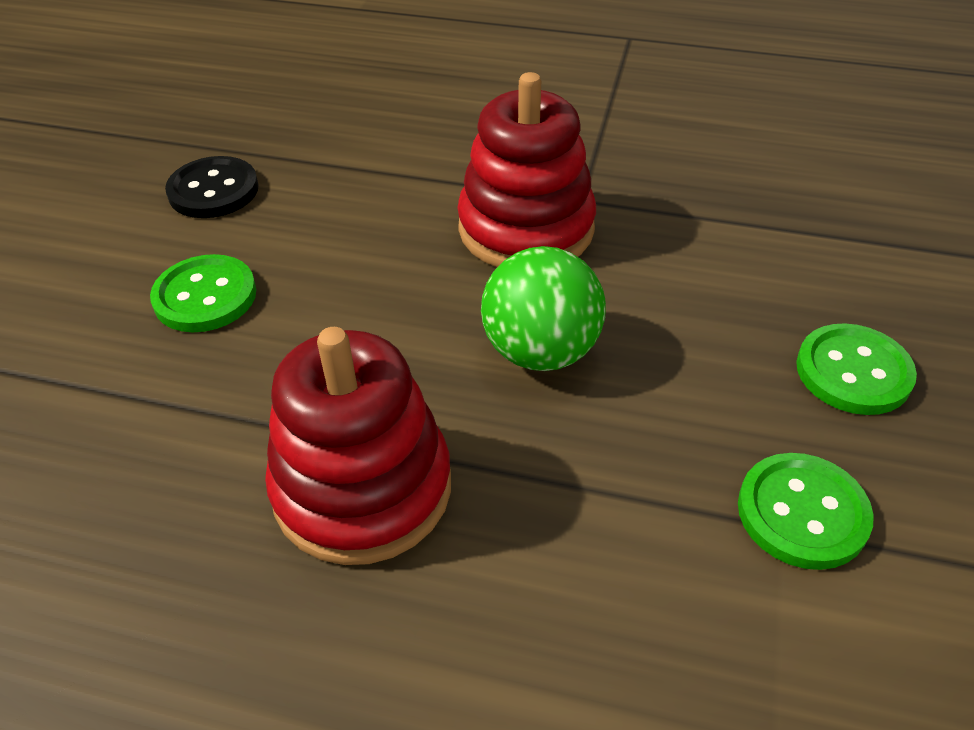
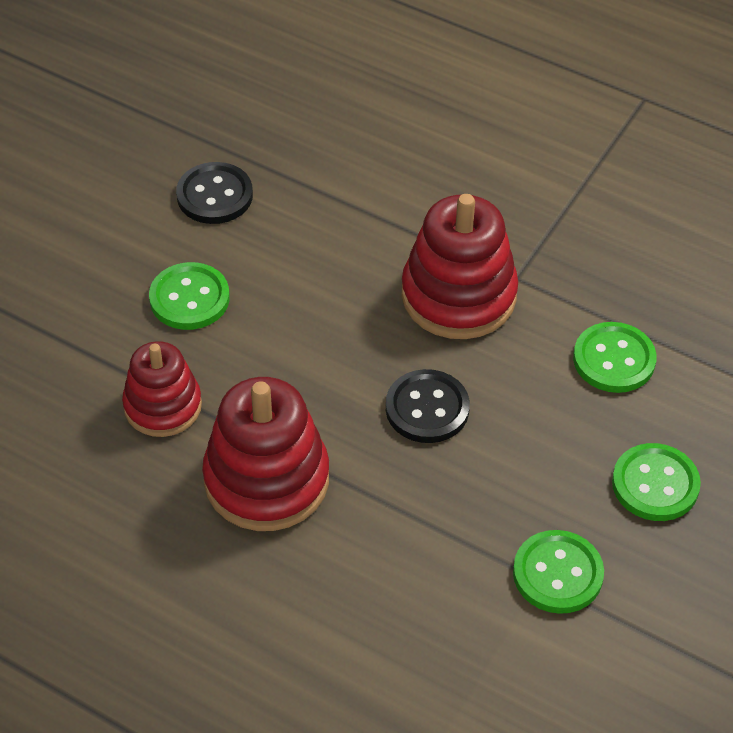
camera: 15 degrees right, 5 degrees up
(194, 427) = (163, 406): none -> red stacking toy
(540, 351) = (427, 408): green ball -> black button
(728, 253) = (614, 360): none -> green button

